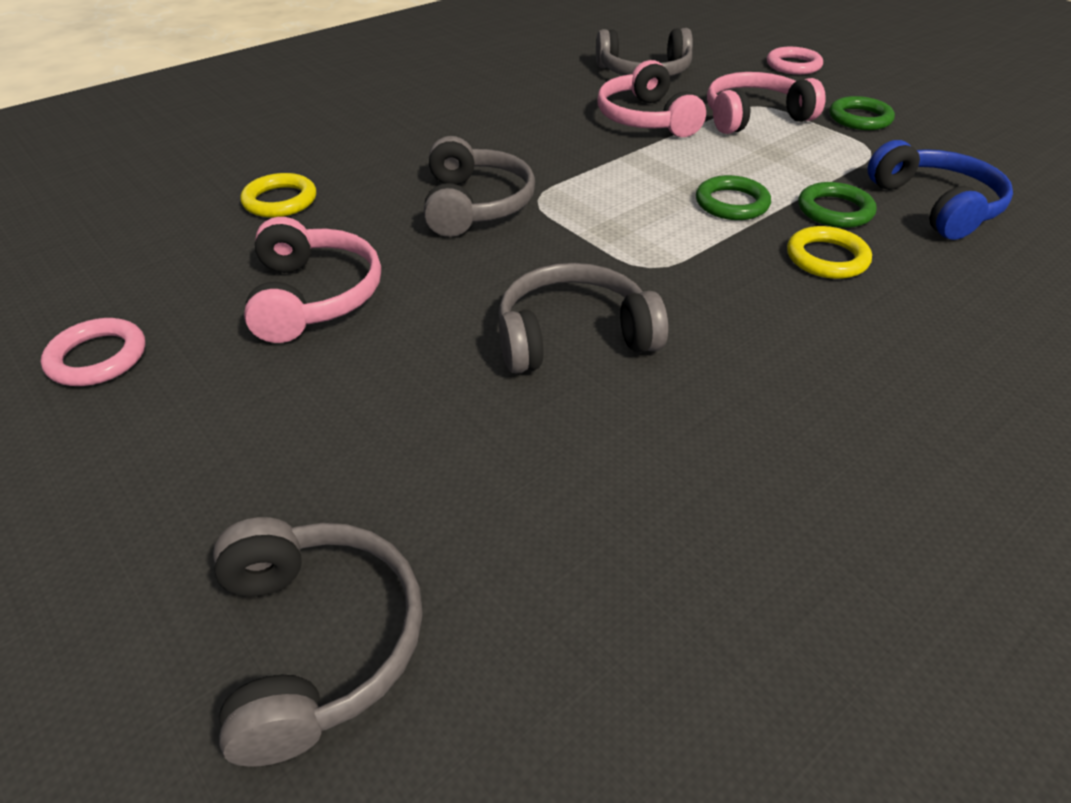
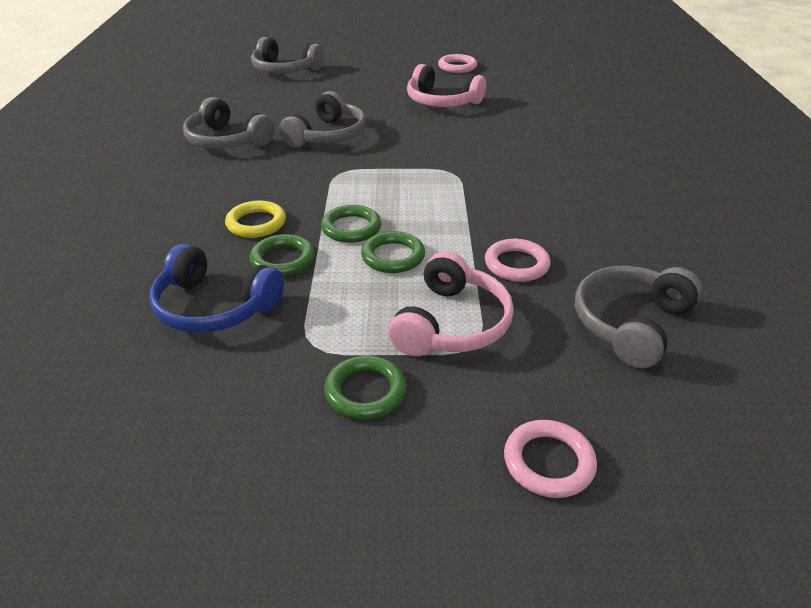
camera: 130 degrees right, 5 degrees down
(280, 201) = (545, 114): yellow ring -> none
(476, 205) = (471, 154): grey headphones -> grey headphones (226, 141)
(646, 119) = (516, 264): pink headphones -> pink ring
(730, 166) = (393, 256): none -> green ring

